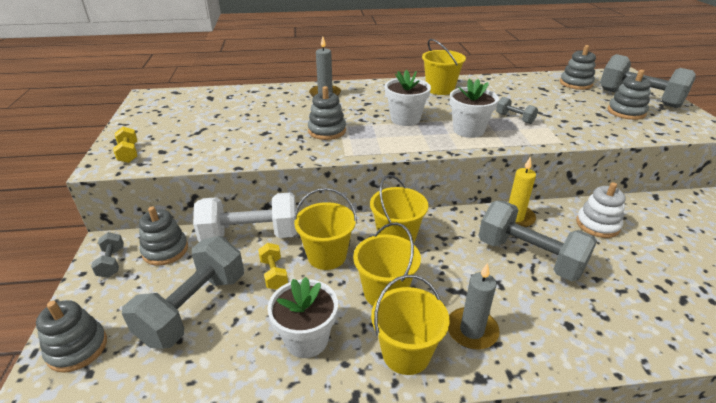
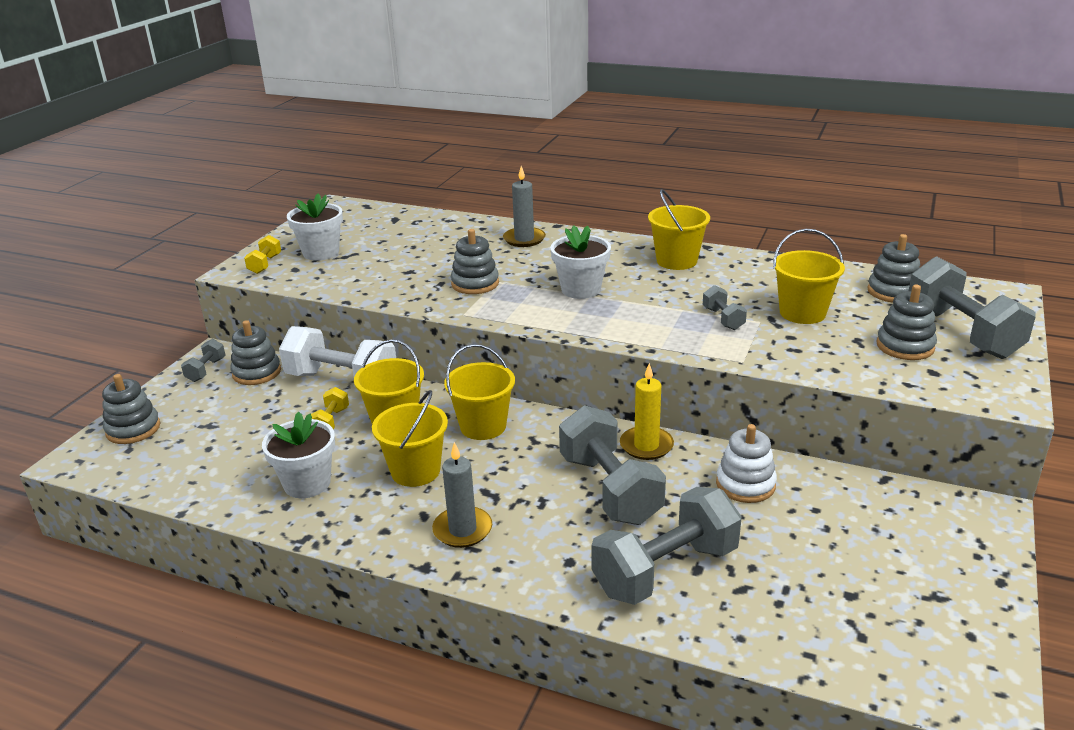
camera: 30 degrees right, 5 degrees down
(194, 308) = (239, 428): grey dumbbell -> grey dumbbell (665, 570)
(406, 353) = (380, 524): yellow bucket -> yellow bucket (802, 313)
(468, 130) = (641, 319): white flower pot -> white flower pot (321, 253)

